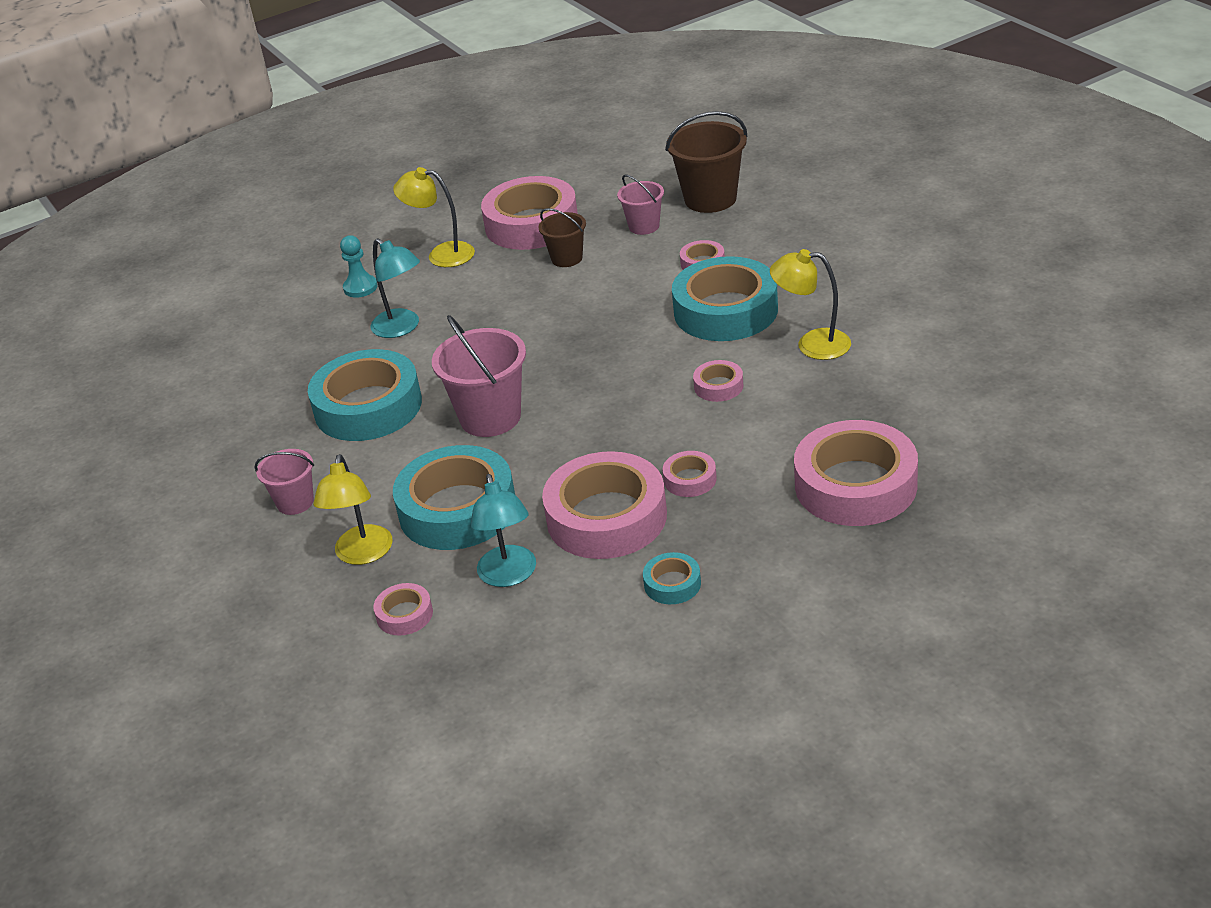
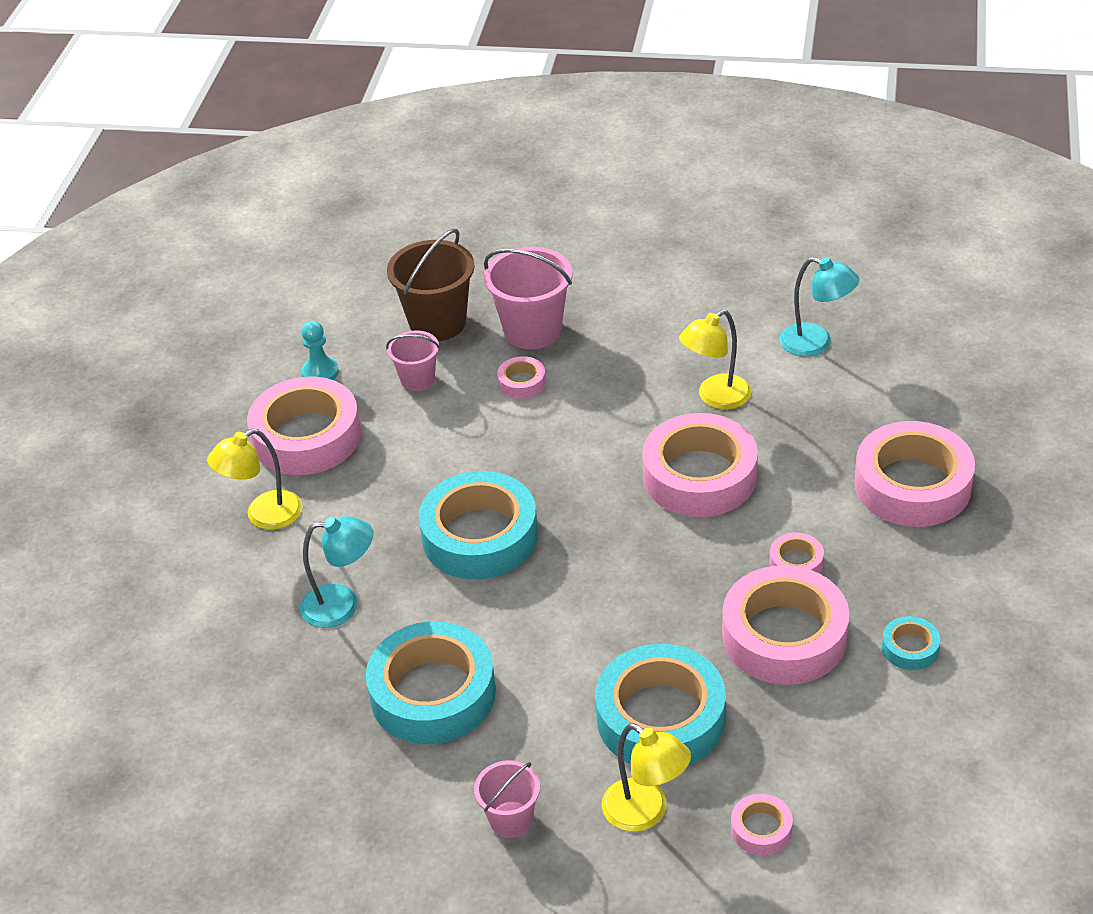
camera: 50 degrees left, 5 degrees up
(360, 287) = (232, 596): turquoise pawn -> turquoise pawn (320, 372)
(490, 417) = (559, 625): pink bucket -> pink bucket (532, 330)
(509, 576) = (788, 735): turquoise lamp -> turquoise lamp (816, 343)
(567, 258) = (394, 448): brown bucket -> none
(718, 386) = (699, 476): pink tape -> pink tape, size x2.24
(725, 310) = (606, 411): turquoise tape -> turquoise tape (480, 536)

